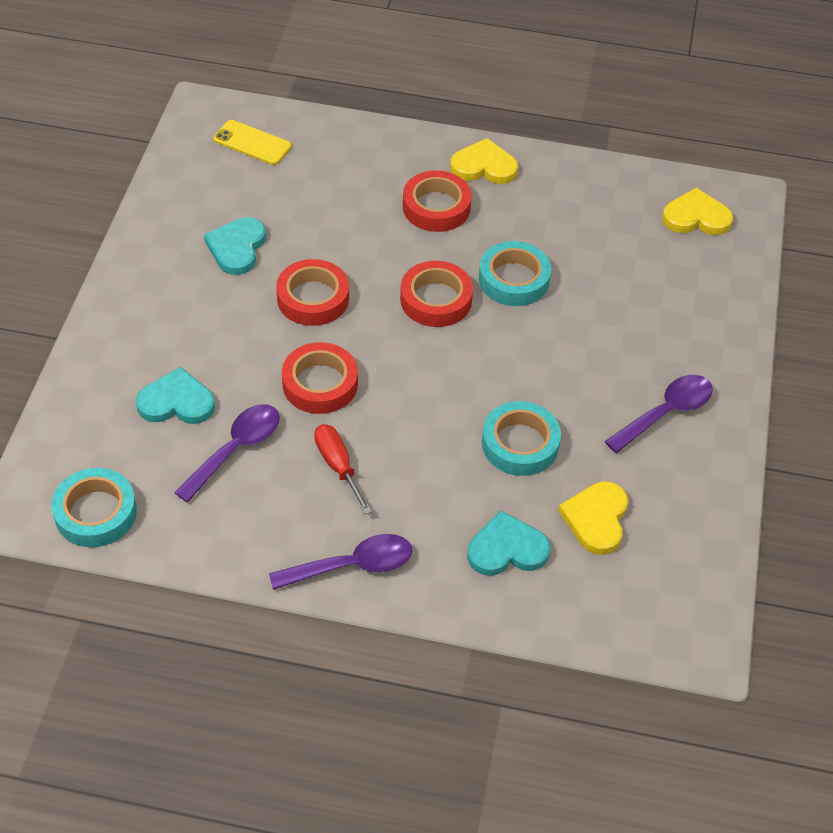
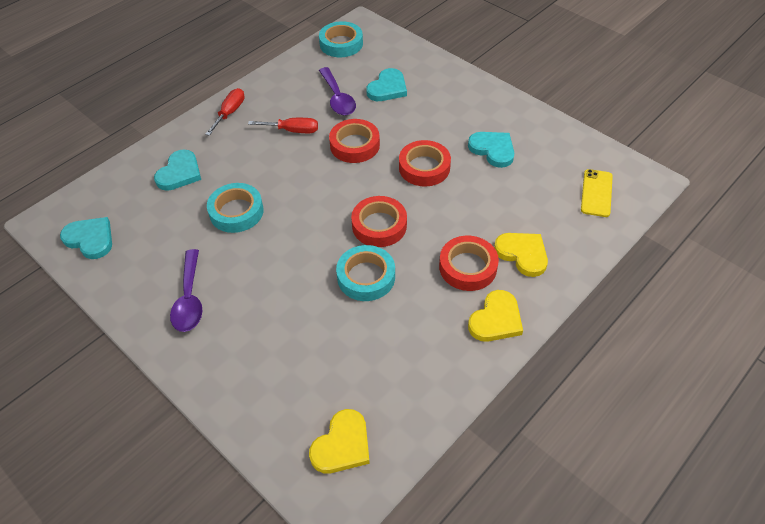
camera: 125 degrees right, 0 degrees up
(252, 143) = (596, 193): yellow phone -> yellow phone turned 45 degrees counterclockwise
(352, 565) = (230, 113): purple spoon -> red screwdriver
(596, 519) = (157, 220): yellow heart -> yellow heart (522, 254)
(680, 571) = (90, 239): none -> turquoise heart

